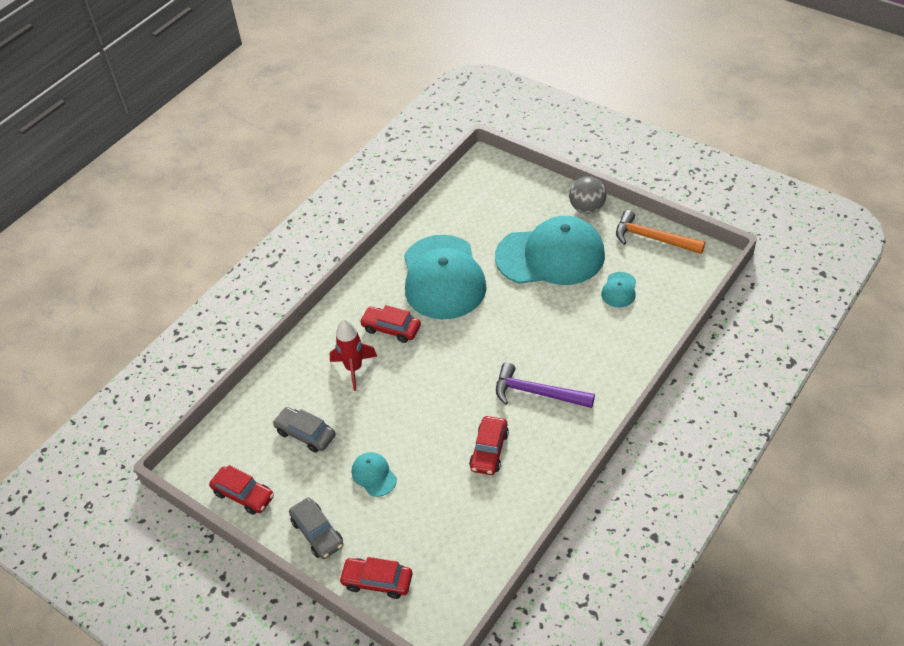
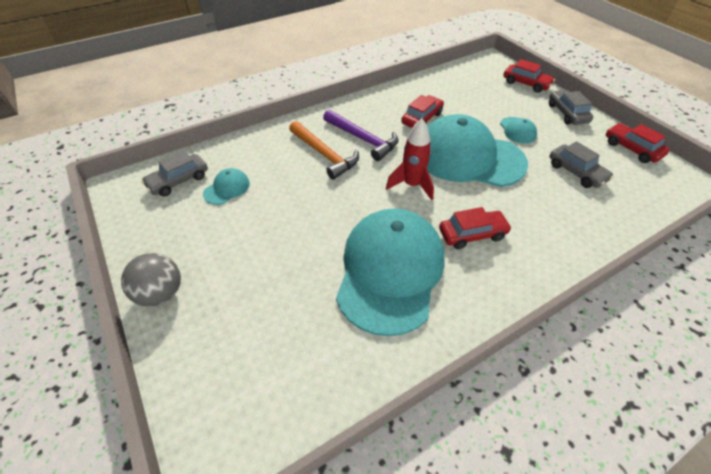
camera: 160 degrees left, 0 degrees up
(354, 368) = (522, 209): red rocket -> red rocket (412, 185)
(391, 328) = (472, 234): red car -> red car turned 60 degrees counterclockwise
(550, 256) = (256, 248): turquoise cap -> turquoise cap (468, 157)
(652, 238) = (141, 225): orange hammer -> orange hammer (325, 155)
(667, 280) = (178, 181): none -> grey car

